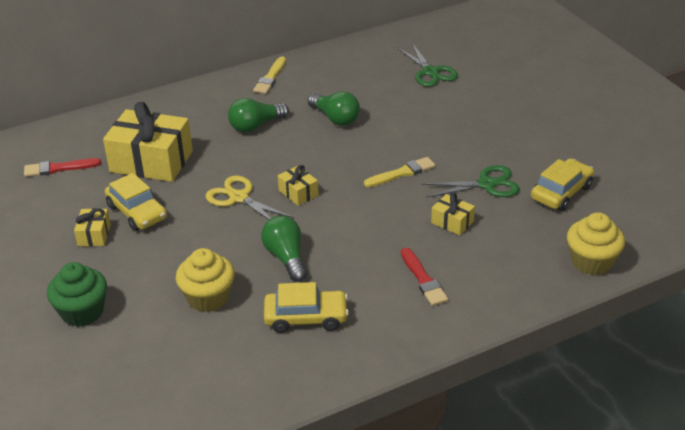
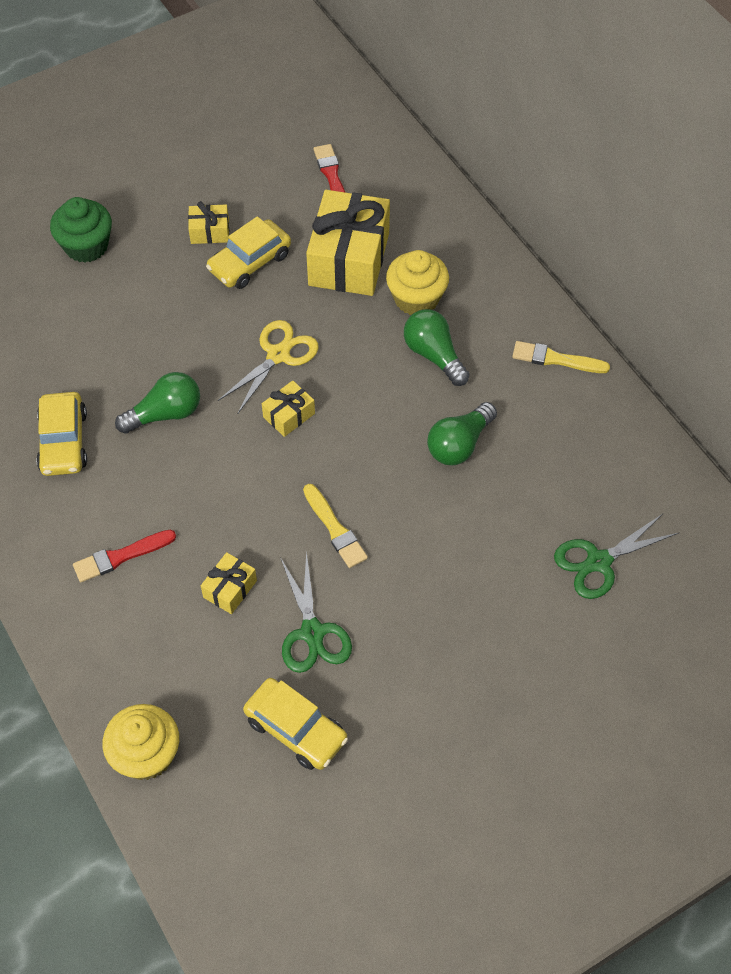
camera: 85 degrees right, 20 degrees up
(208, 298) = (101, 348): yellow cupcake -> yellow cupcake (416, 298)

